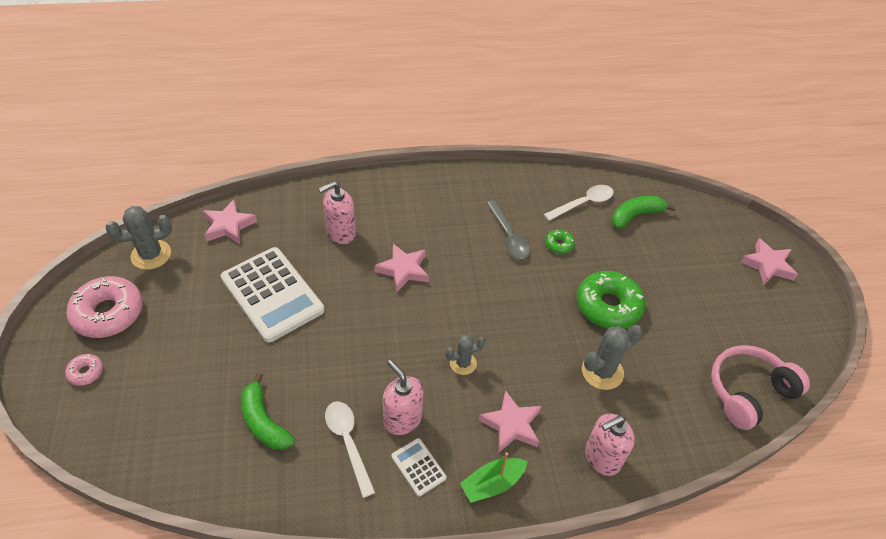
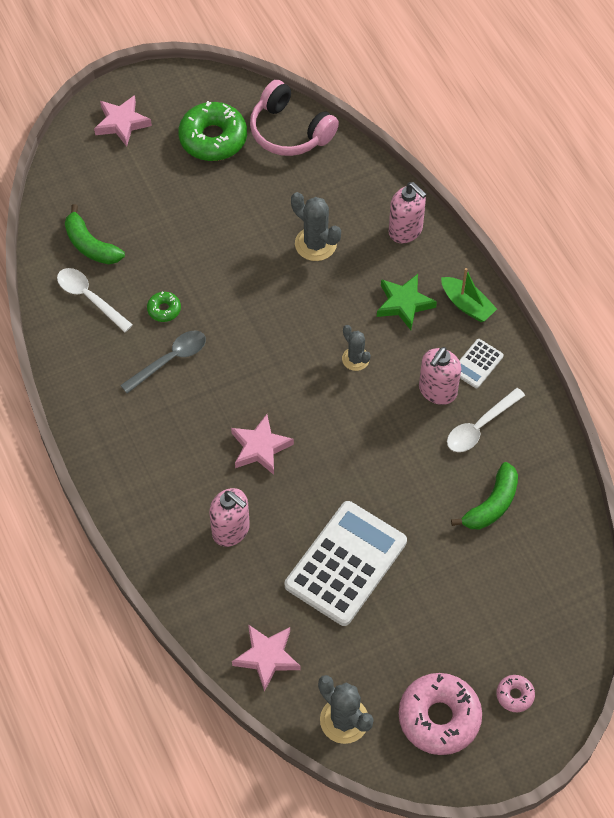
camera: 105 degrees left, 10 degrees up
(511, 425) = (404, 303): pink star -> green star
(608, 306) = (233, 251): green donut -> green donut (213, 138)

